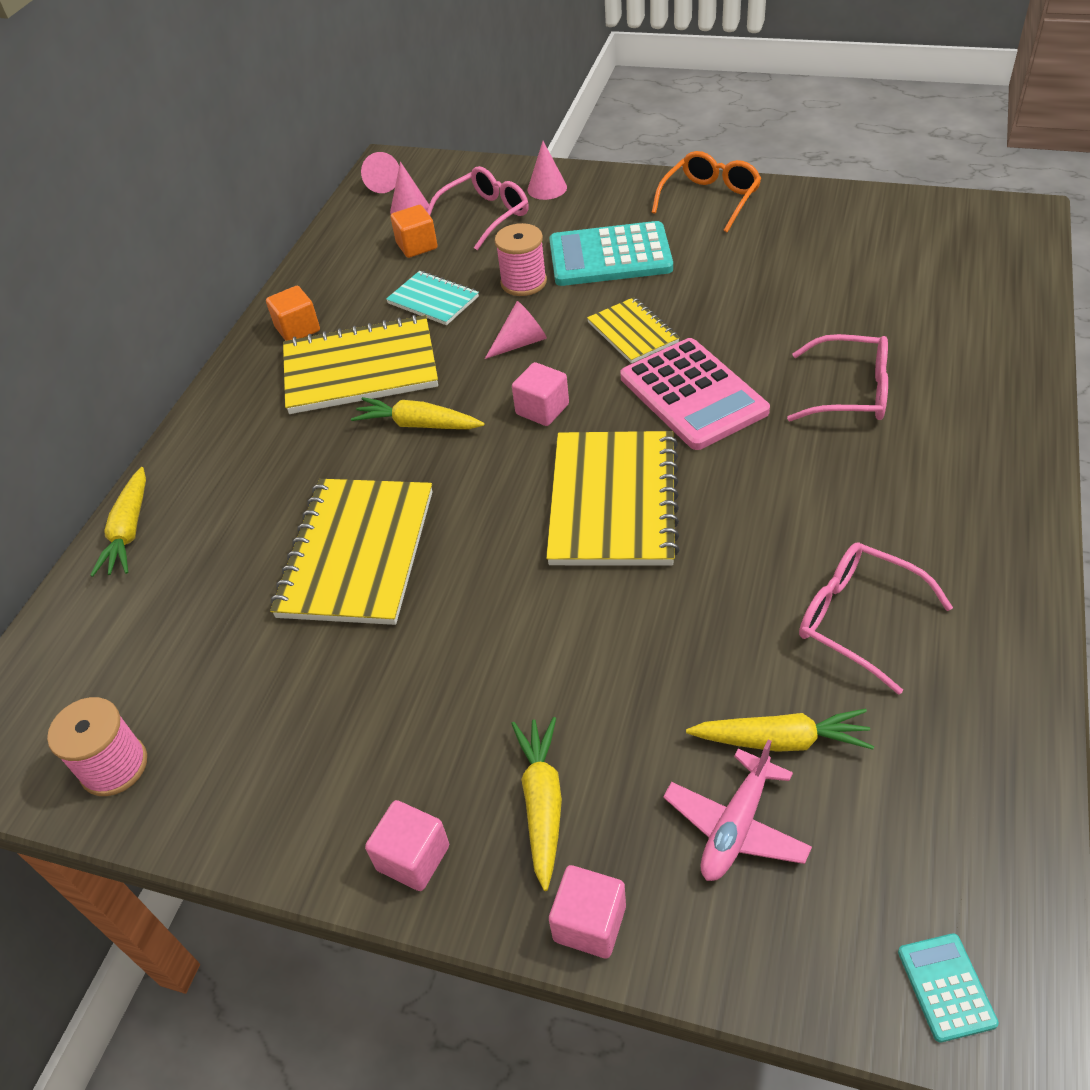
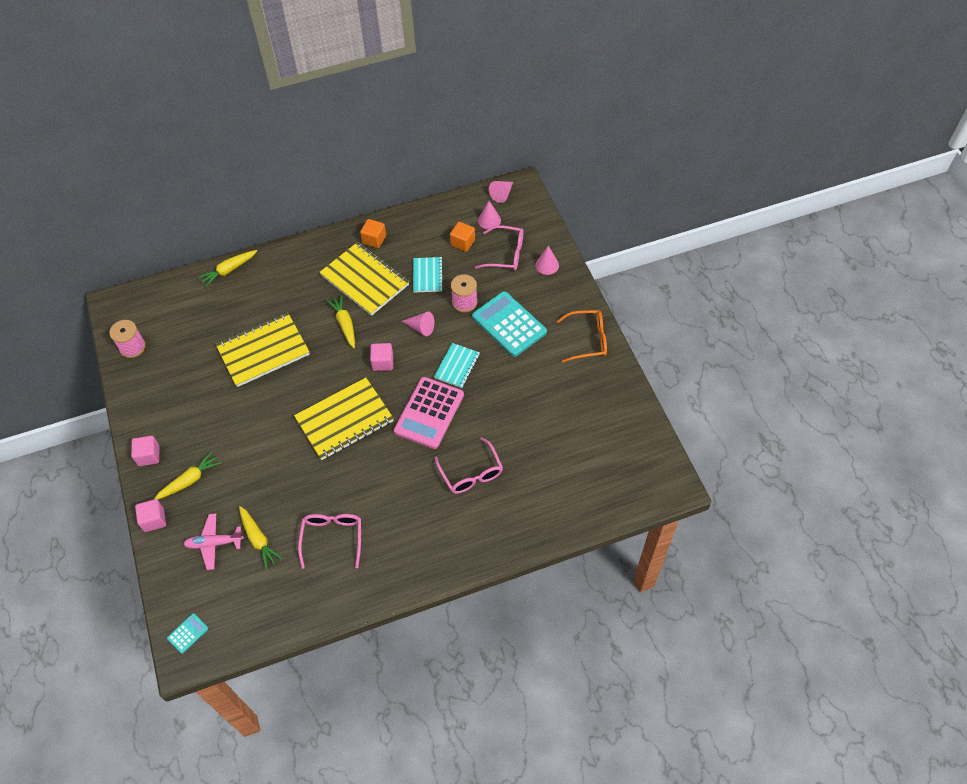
camera: 50 degrees right, 10 degrees up
(632, 332) = (457, 366): yellow notebook -> turquoise notebook

